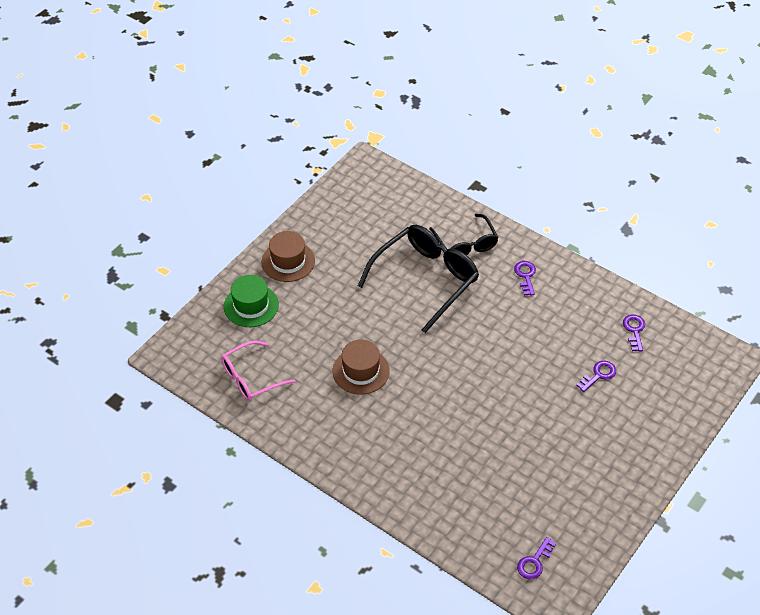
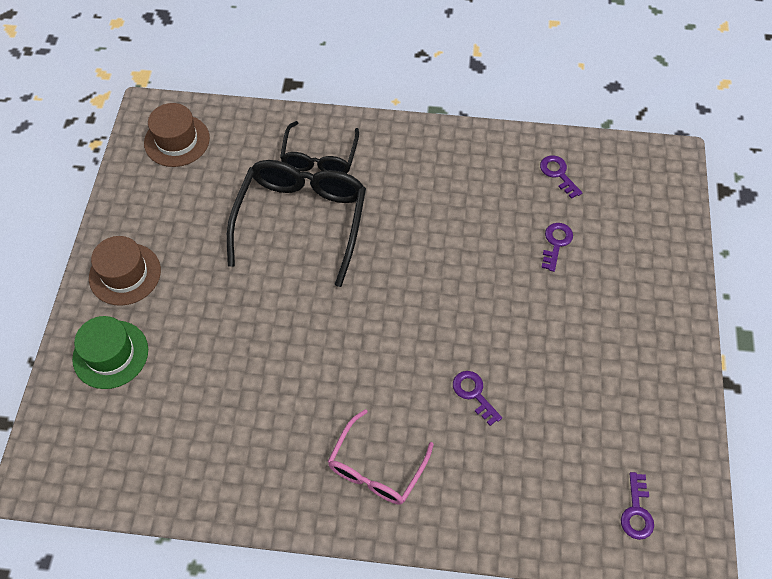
camera: 30 degrees left, 10 degrees up
(252, 377) = (165, 451): pink glasses -> pink glasses (377, 467)
(361, 371) = (295, 372): brown hat -> brown hat (177, 140)
(465, 243) = (320, 157): black glasses -> black glasses turned 60 degrees clockwise
(525, 276) = (408, 164): purple key -> purple key (474, 394)

